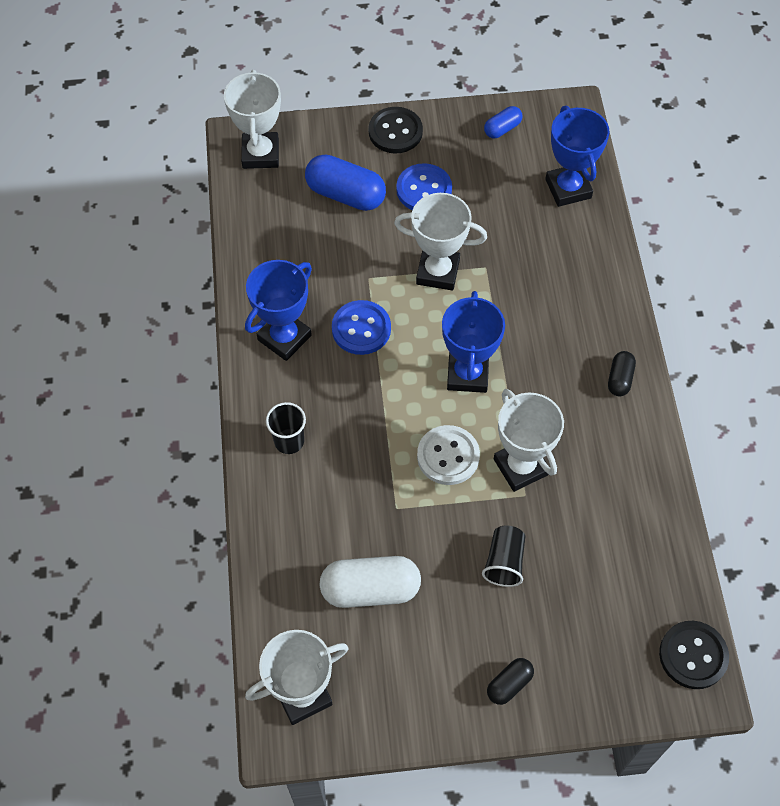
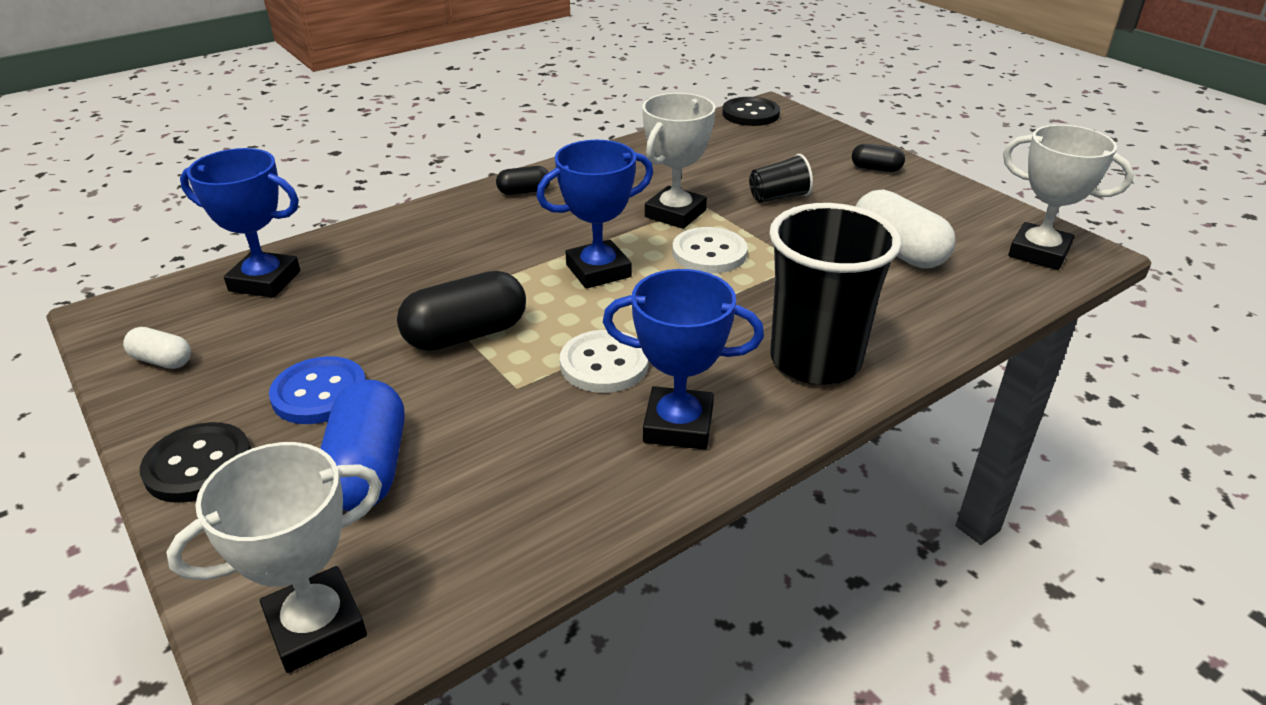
camera: 120 degrees left, 25 degrees down
(289, 441) = (815, 360): black cup -> black cup, size x2.14
(361, 329) = (604, 364): blue button -> white button
(437, 272) = (466, 334): white trophy -> black capsule
(502, 129) = (162, 361): blue capsule -> white capsule
(568, 188) = (265, 281): blue trophy -> blue trophy turned 60 degrees clockwise

